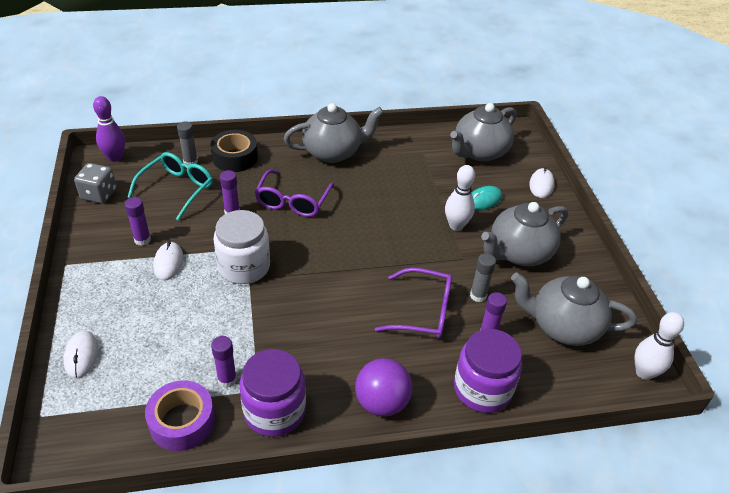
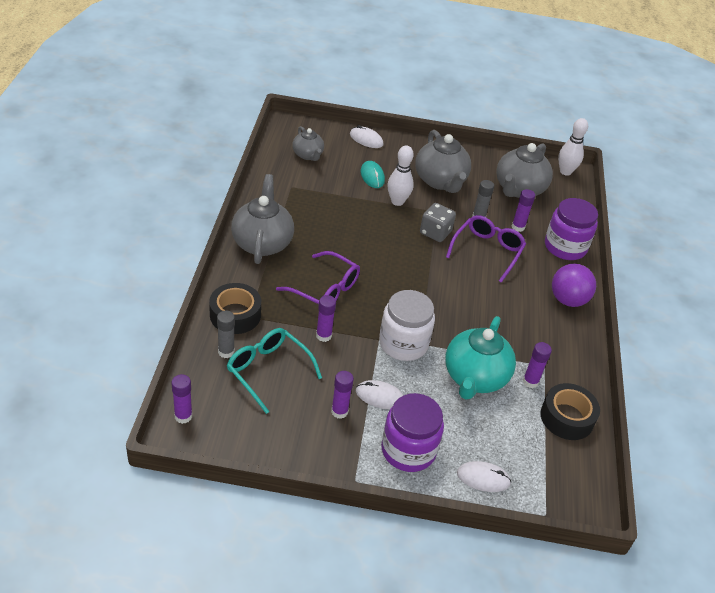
camera: 75 degrees left, 0 degrees up
(99, 194) = (247, 439): grey dice -> grey dice (435, 232)
(115, 157) = (183, 416): purple bowling pin -> purple glue stick
(182, 422) = (567, 417): purple tape -> black tape
(216, 329) = (474, 378): none -> turquoise teapot
(274, 411) = (565, 360): purple jar -> purple jar (408, 450)
(479, 152) = (308, 155): grey teapot -> grey teapot, size x0.58

